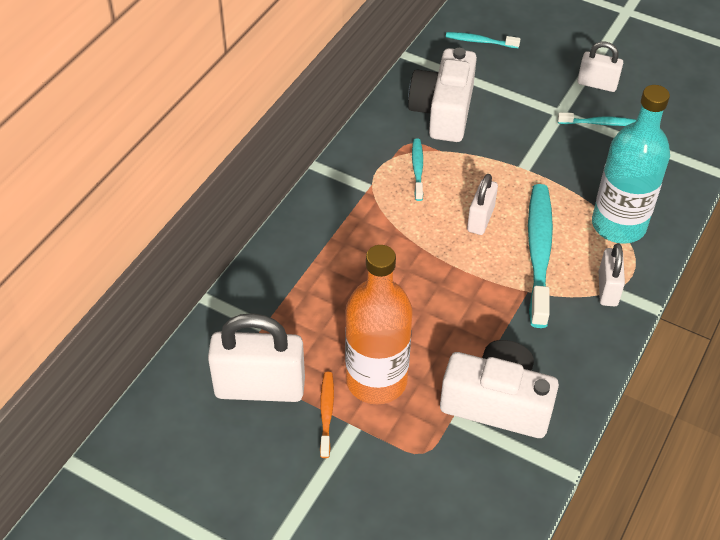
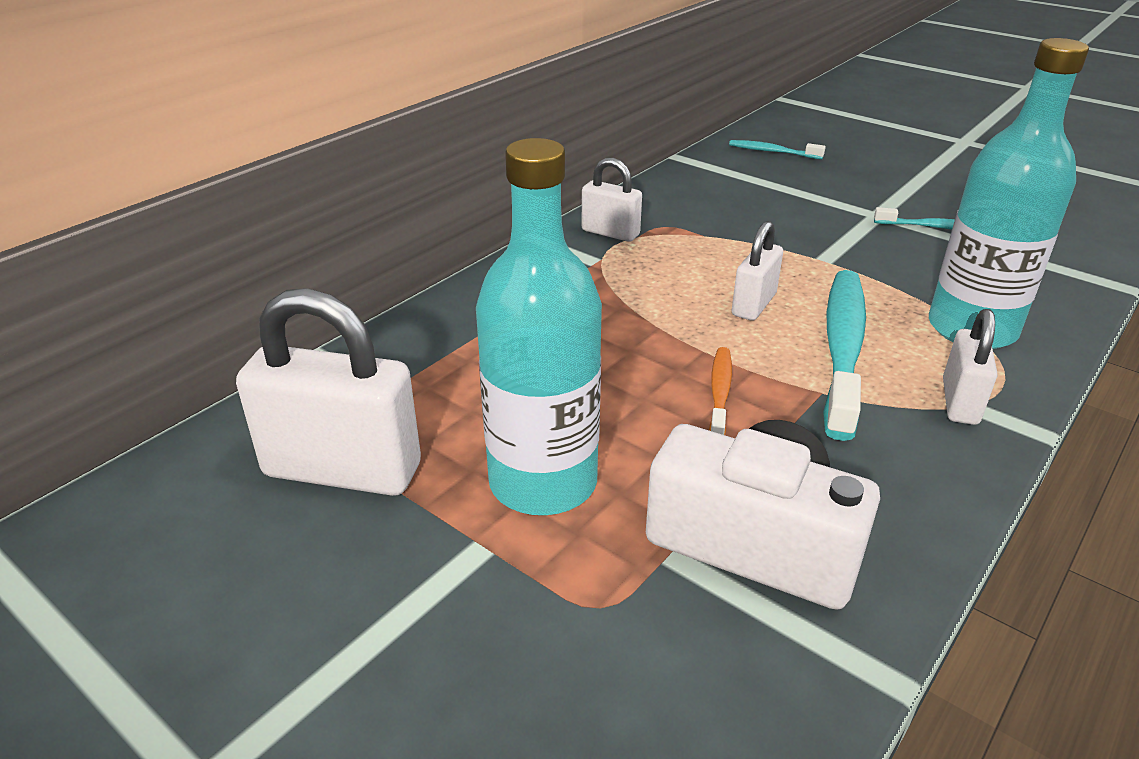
camera: 10 degrees right, 15 degrees down
(326, 413) = (440, 519): orange toothbrush -> orange toothbrush (720, 393)
(376, 380) = (543, 482): orange bottle -> turquoise bottle
(417, 169) = (670, 249): turquoise toothbrush -> none
(443, 111) = (715, 202): white camera -> none
(597, 84) = (929, 194): white padlock -> white padlock (610, 233)

